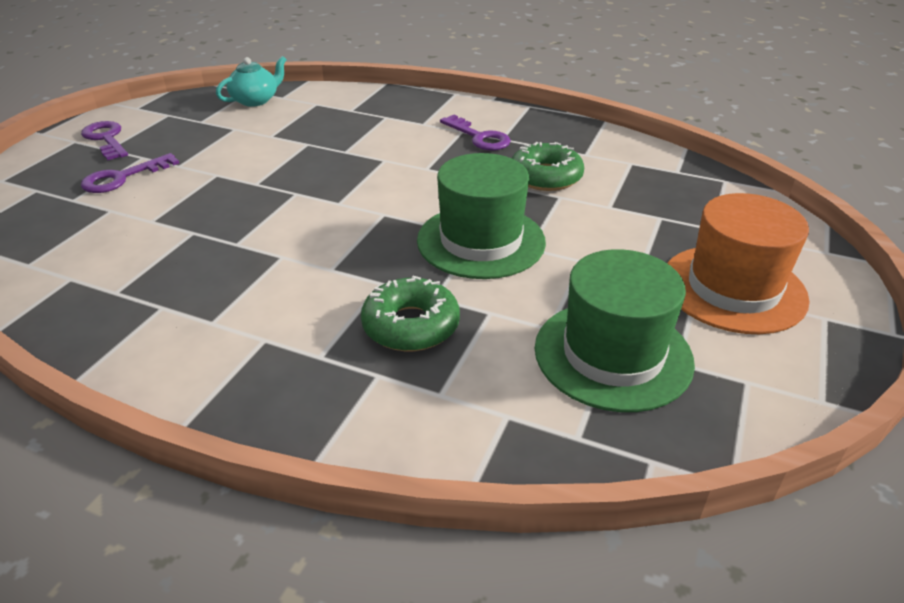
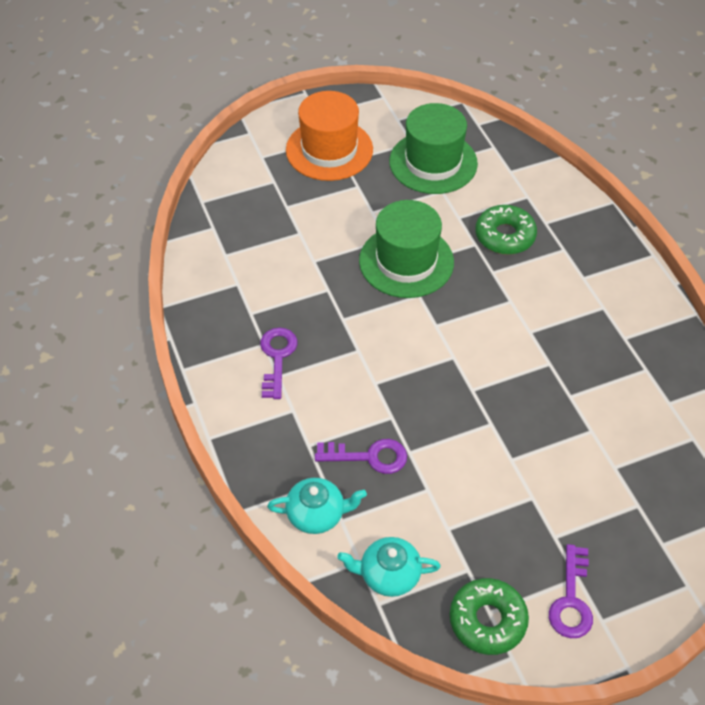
camera: 135 degrees left, 15 degrees up
(122, 178) = (586, 510): purple key -> purple key (369, 457)
(335, 99) = (317, 514): none -> turquoise teapot
(545, 177) = (296, 282): green donut -> green donut (487, 620)

